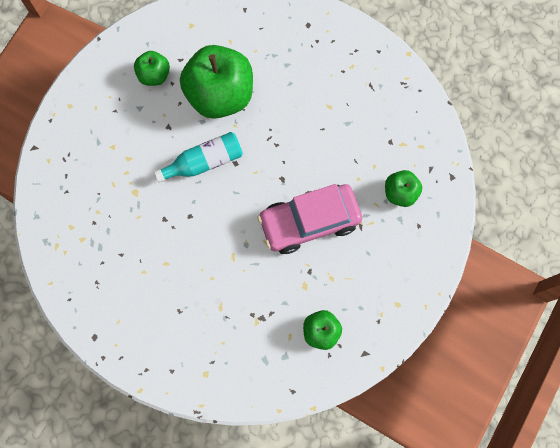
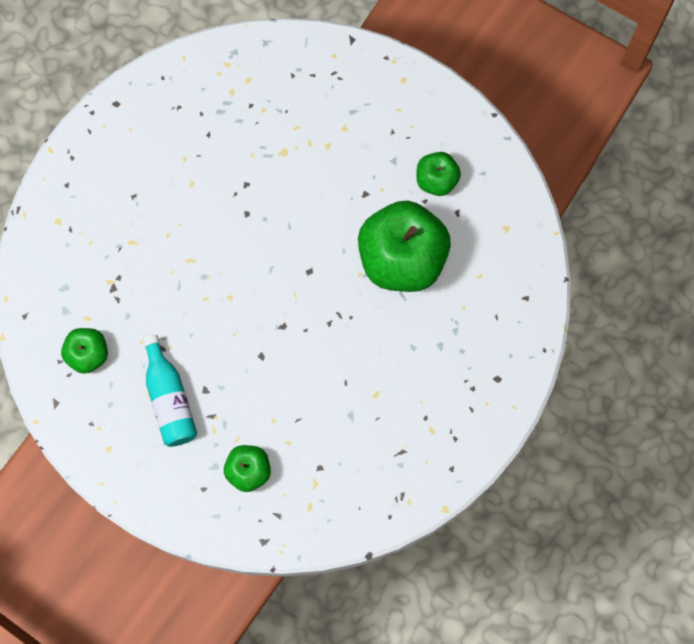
camera: 95 degrees right, 0 degrees up
(204, 162) = (314, 234): turquoise bottle -> turquoise bottle (170, 399)
(309, 222) = (223, 354): pink car -> none

